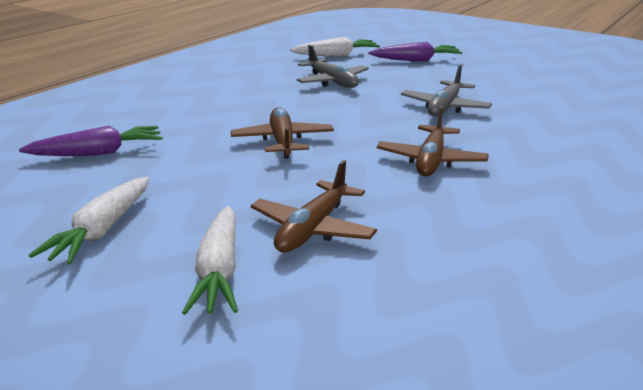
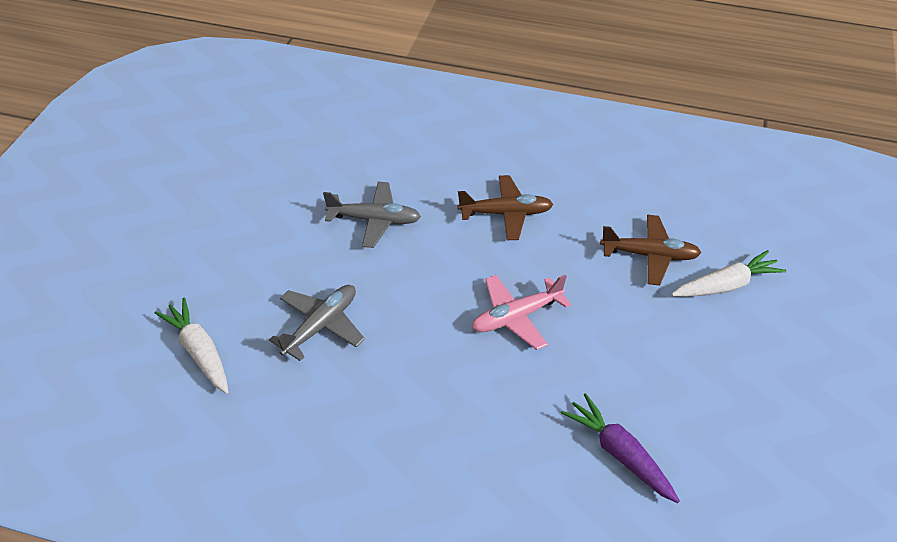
camera: 110 degrees left, 20 degrees up
(102, 230) = (729, 370): white carrot -> none
(282, 141) = (516, 317): brown plane -> pink plane
(416, 60) = (206, 266): purple carrot -> none

